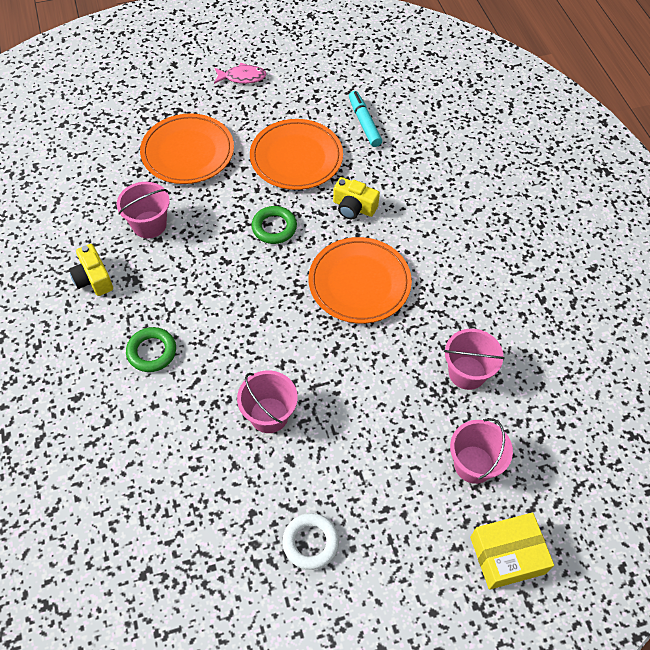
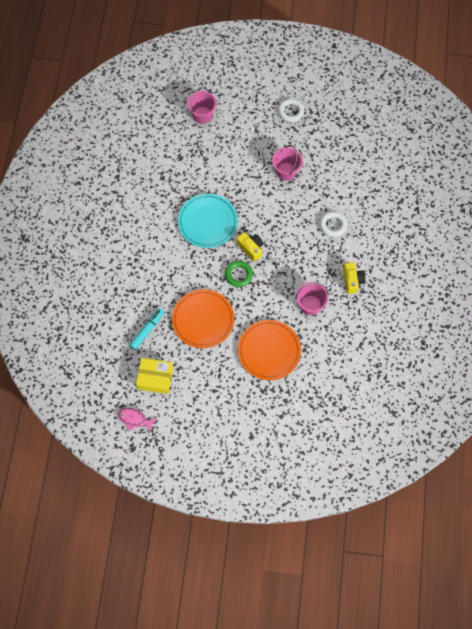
camera: 155 degrees left, 10 degrees up
(152, 352) = (333, 225): green ring -> white ring
(242, 77) = (208, 403): pink fish -> pink fish (134, 419)
(353, 207) = (186, 270): yellow camera -> yellow camera (251, 248)
(359, 283) = (207, 222): orange plate -> turquoise plate
(364, 123) = (147, 330): turquoise marker -> turquoise marker turned 150 degrees counterclockwise
(467, 373) = (180, 155): pink bucket -> none
(507, 555) = (210, 77): yellow box -> yellow box (155, 378)

